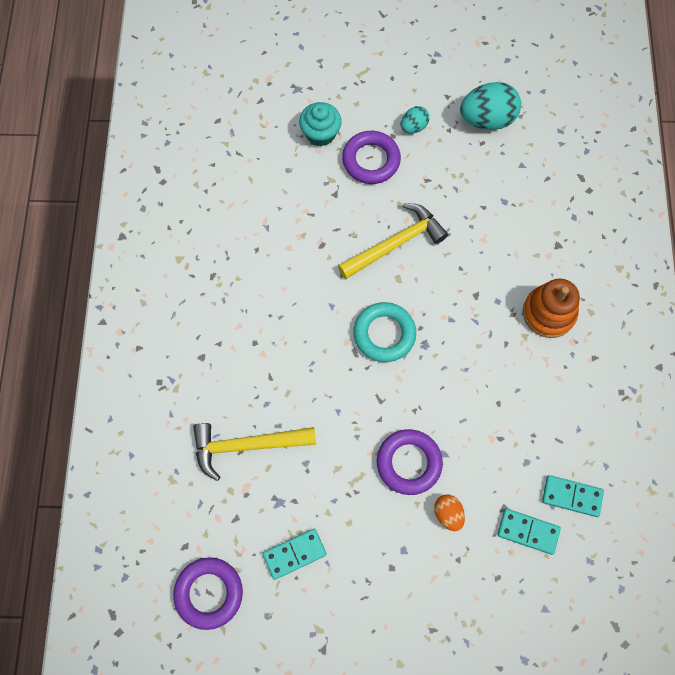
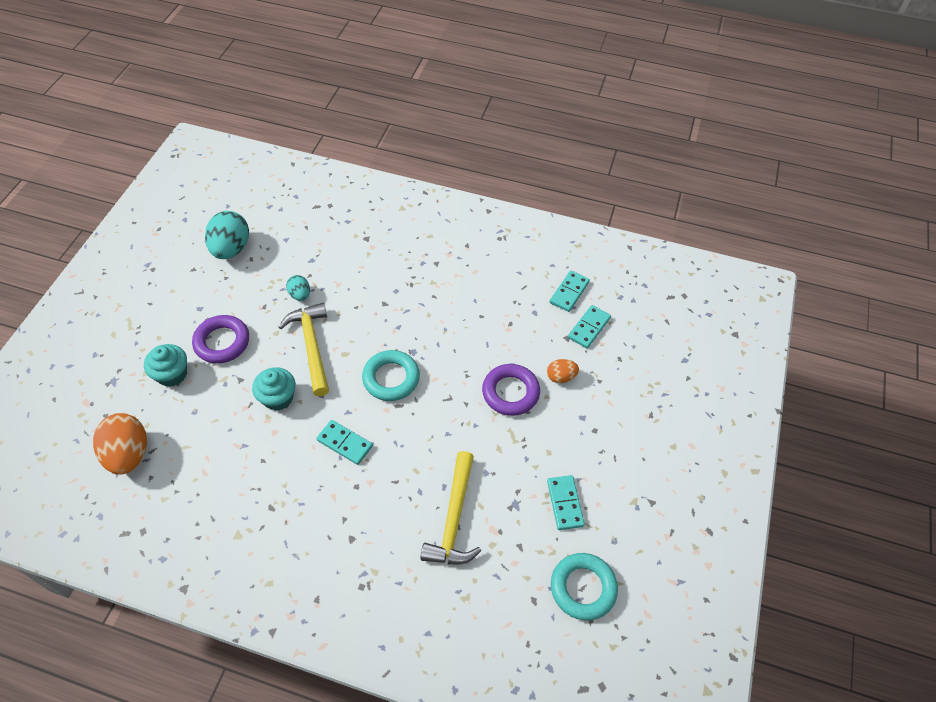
camera: 75 degrees left, 15 degrees down
(209, 593) = (583, 588): purple ring -> turquoise ring
(229, 137) = (129, 454): none -> orange egg
(296, 316) = (345, 443): none -> turquoise domino
(326, 236) = (278, 398): none -> turquoise cupcake
(413, 127) = (208, 301): turquoise egg -> turquoise egg (300, 295)
(548, 313) = (420, 261): orange stacking toy -> none

